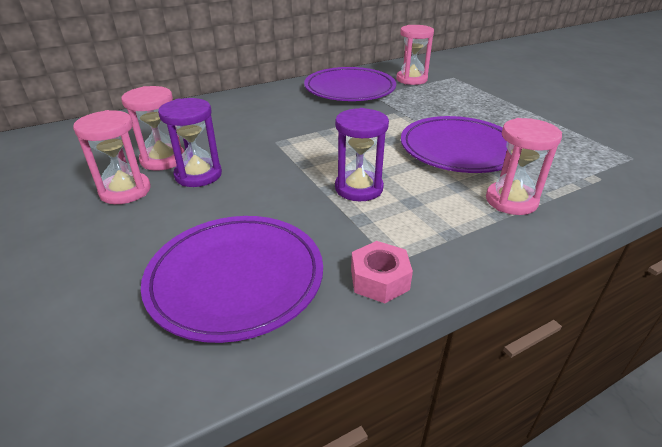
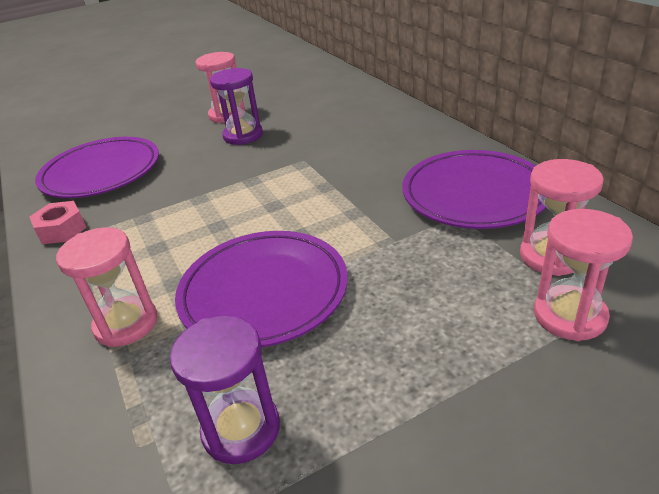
camera: 95 degrees right, 0 degrees up
(163, 160) = (273, 117): pink hourglass -> pink hourglass (569, 316)
(359, 188) = (194, 215): purple hourglass -> purple hourglass (241, 429)

